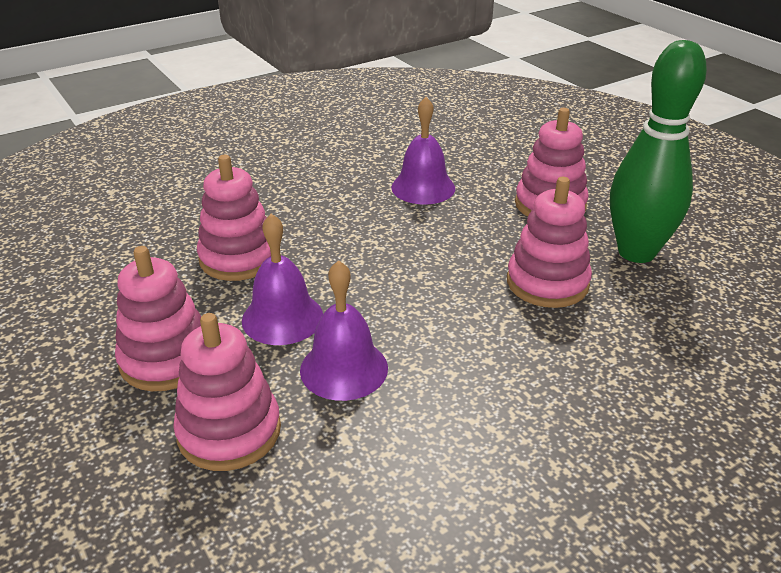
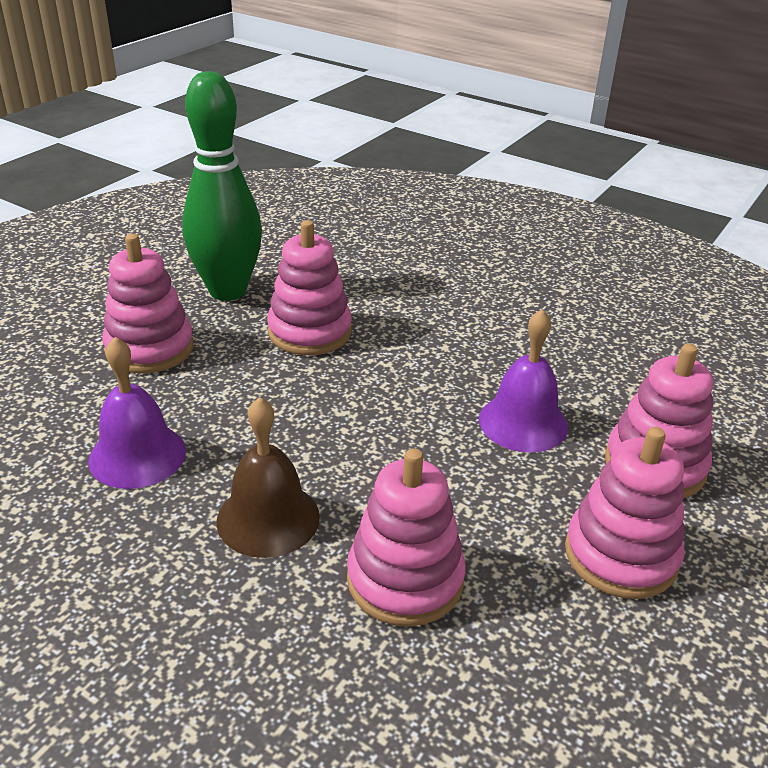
camera: 115 degrees left, 0 degrees up
(282, 318) = (487, 490): purple bell -> none
(330, 222) = (268, 518): none -> brown bell

